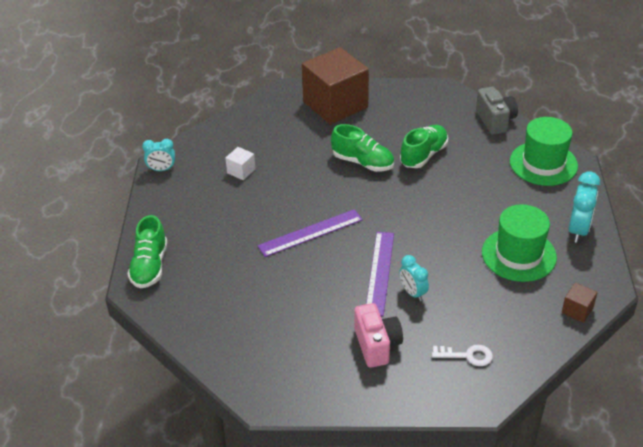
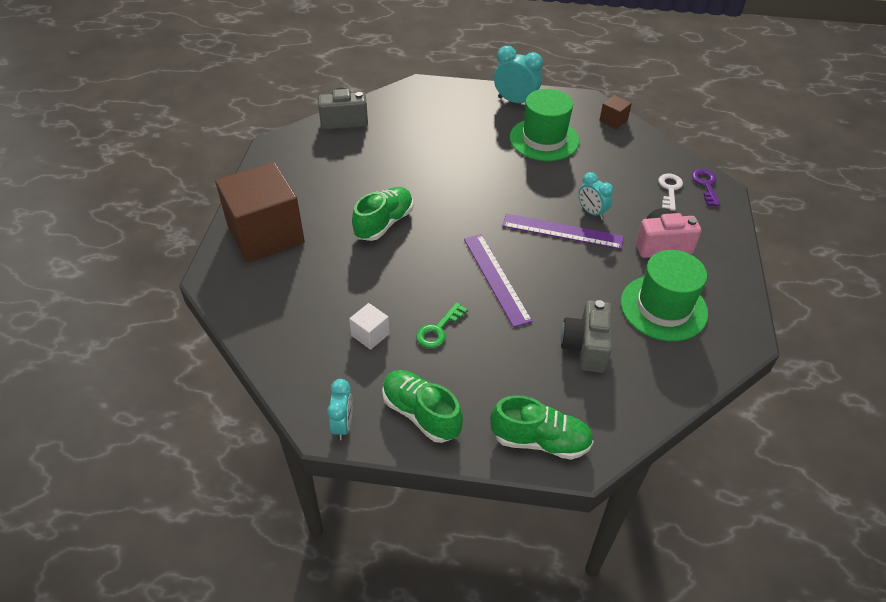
camera: 85 degrees left, 5 degrees up
(240, 290) = (585, 347): none -> grey camera
(250, 205) = (438, 330): none -> green key
(412, 293) = (591, 212): turquoise clock -> turquoise clock turned 75 degrees clockwise
(423, 155) = (385, 176): green shoe -> green shoe (421, 414)
(485, 388) = (706, 185): none -> purple key
(543, 163) = (420, 103): green hat -> green hat (663, 308)

